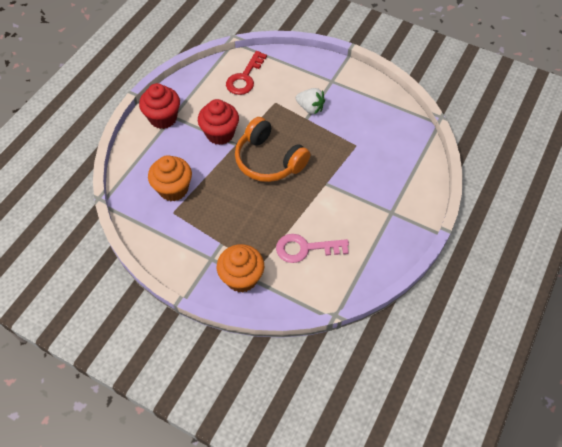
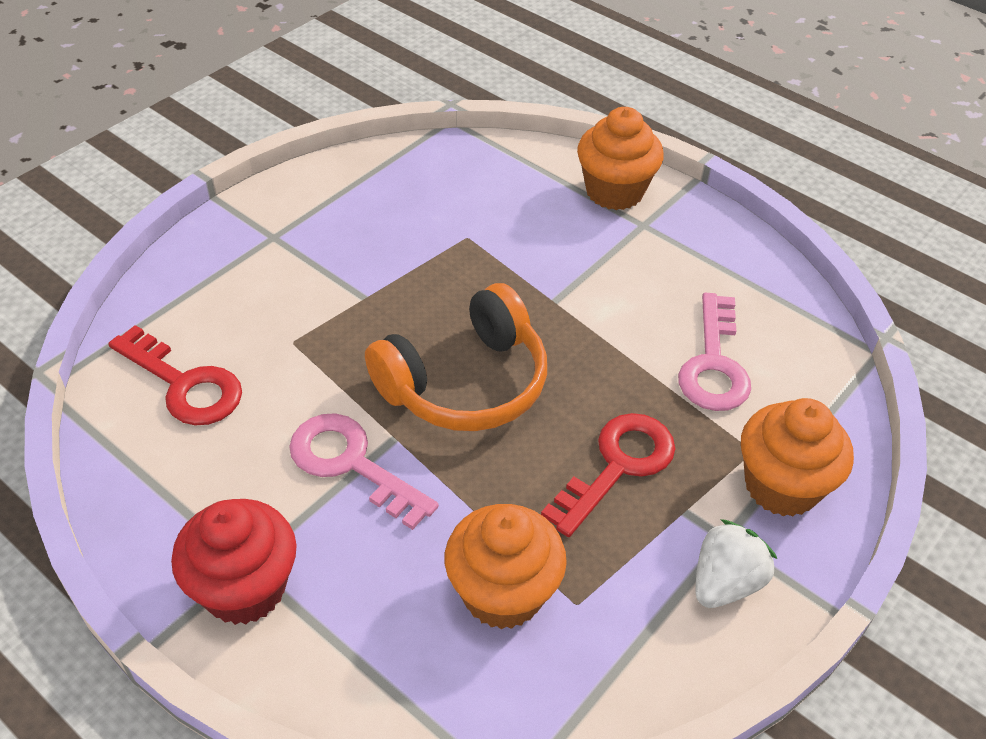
camera: 80 degrees left, 10 degrees down
(220, 134) = (351, 464): red cupcake -> pink key
(238, 218) = (618, 466): none -> red key
(310, 108) = (337, 285): white strawberry -> white strawberry (725, 582)
(411, 197) = (614, 191): none -> orange cupcake

